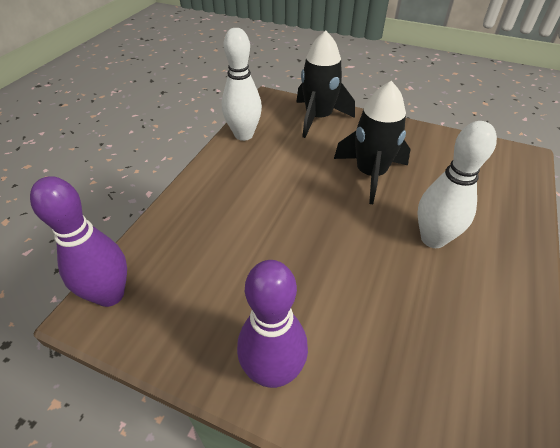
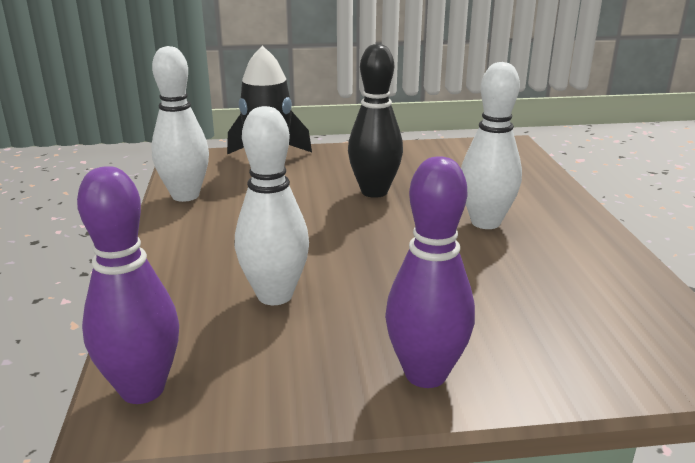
camera: 30 degrees left, 20 degrees down
(233, 250) = (275, 295): none -> white bowling pin
(370, 174) = (374, 192): black rocket -> black bowling pin

